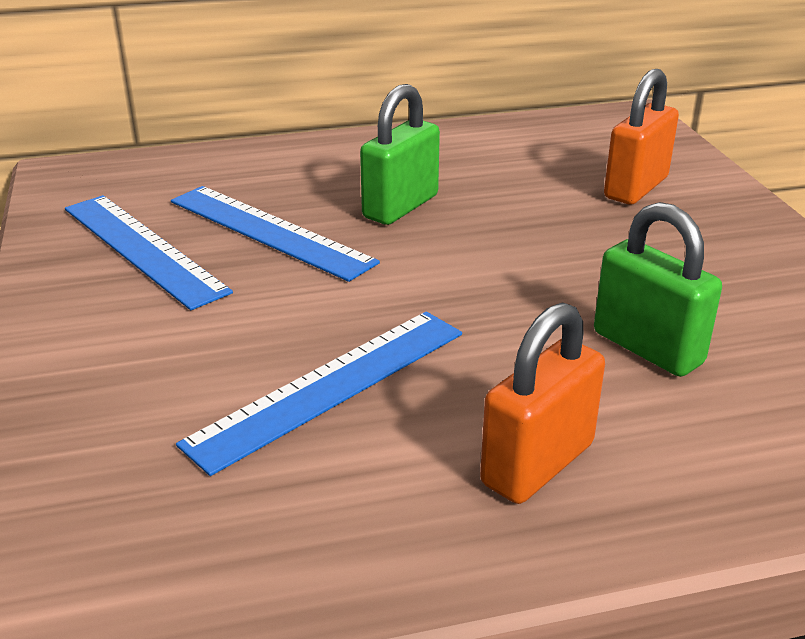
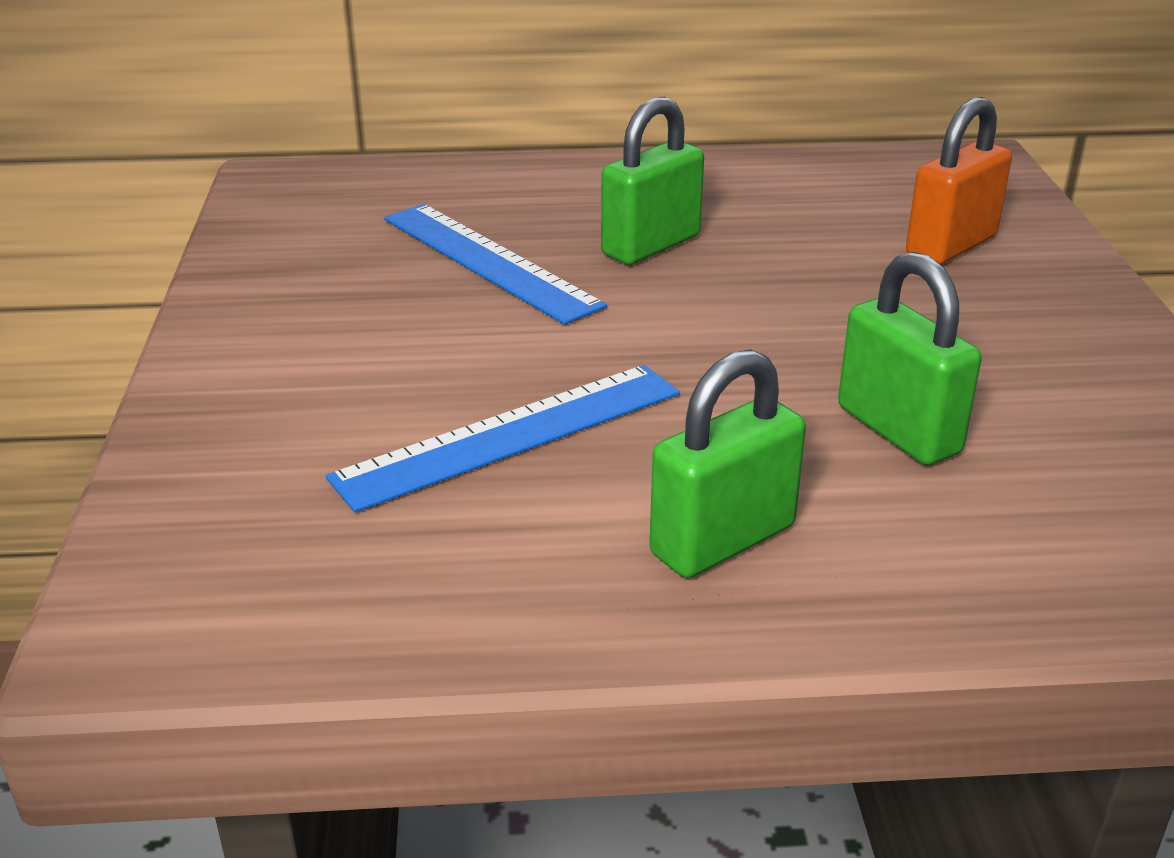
camera: 10 degrees right, 0 degrees up
(143, 248) = (341, 268): blue ruler -> none
(537, 464) = (722, 540): orange padlock -> green padlock

